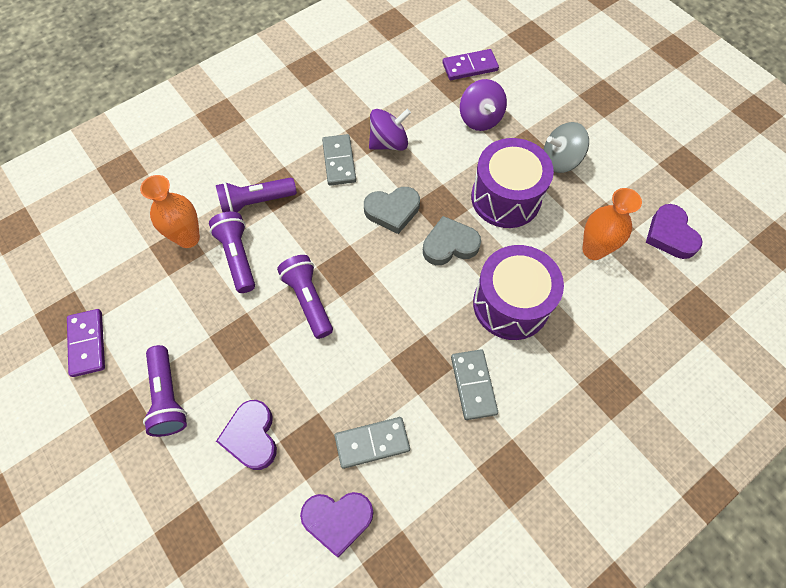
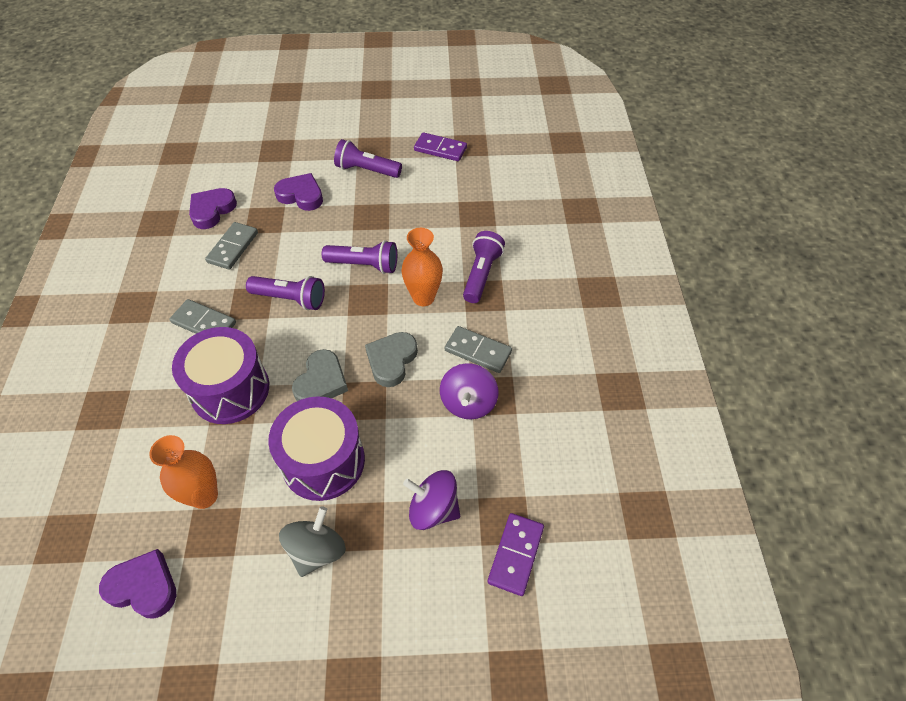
camera: 125 degrees right, 10 degrees down
(188, 238) = (481, 223): orange vase -> orange vase (423, 297)
(238, 256) = (439, 242): purple flashlight -> purple flashlight (290, 299)

